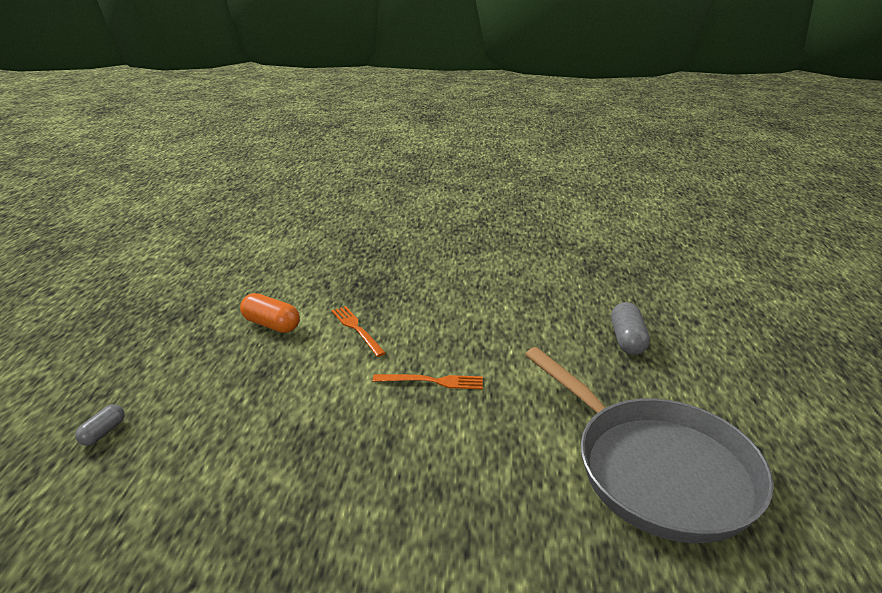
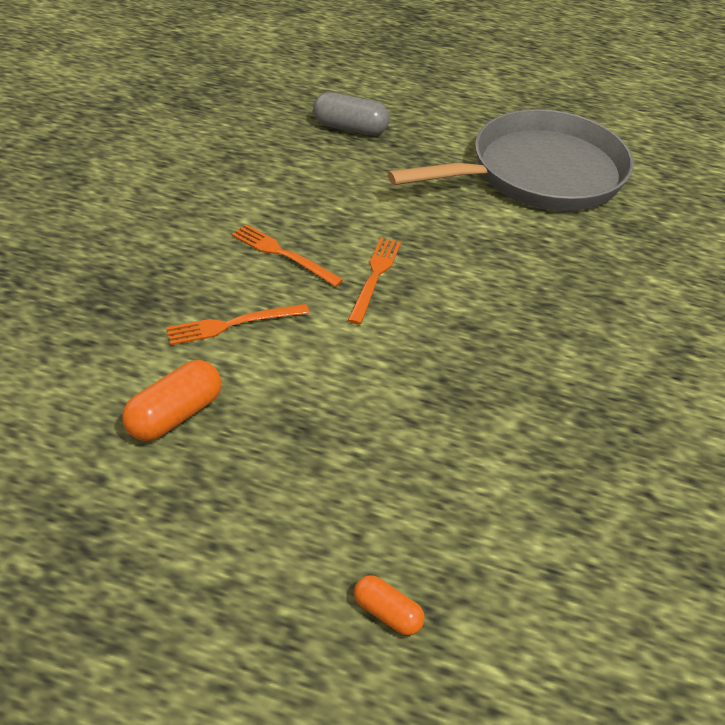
camera: 80 degrees left, 15 degrees up
(103, 432) = (387, 613): grey capsule -> orange capsule
(439, 336) = (283, 254): none -> orange fork

